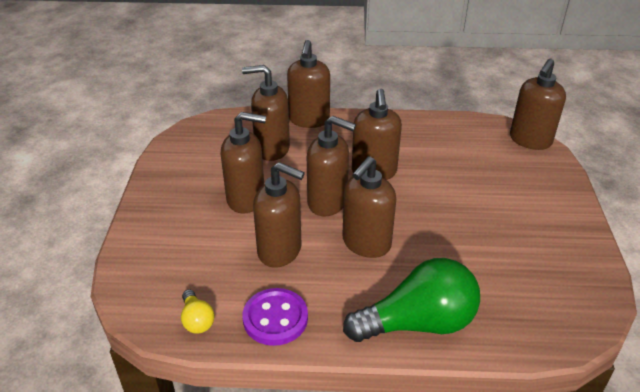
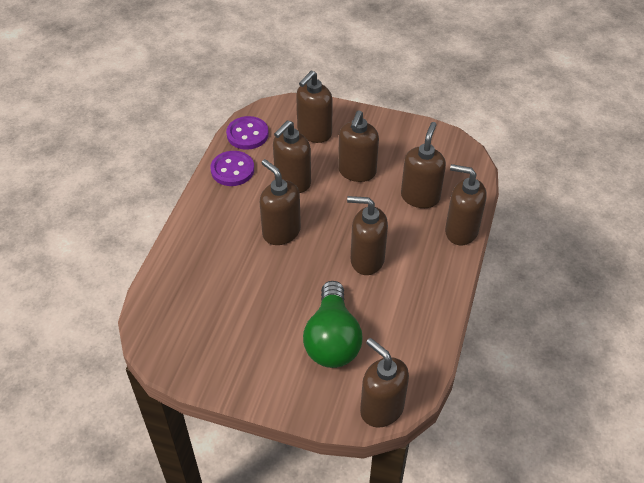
camera: 105 degrees right, 10 degrees up
(197, 320) = (247, 134): yellow light bulb -> purple button
(328, 202) = (336, 219): brown soap dispenser -> brown soap dispenser (314, 133)
(418, 323) = (195, 240): green light bulb -> green light bulb (332, 339)

